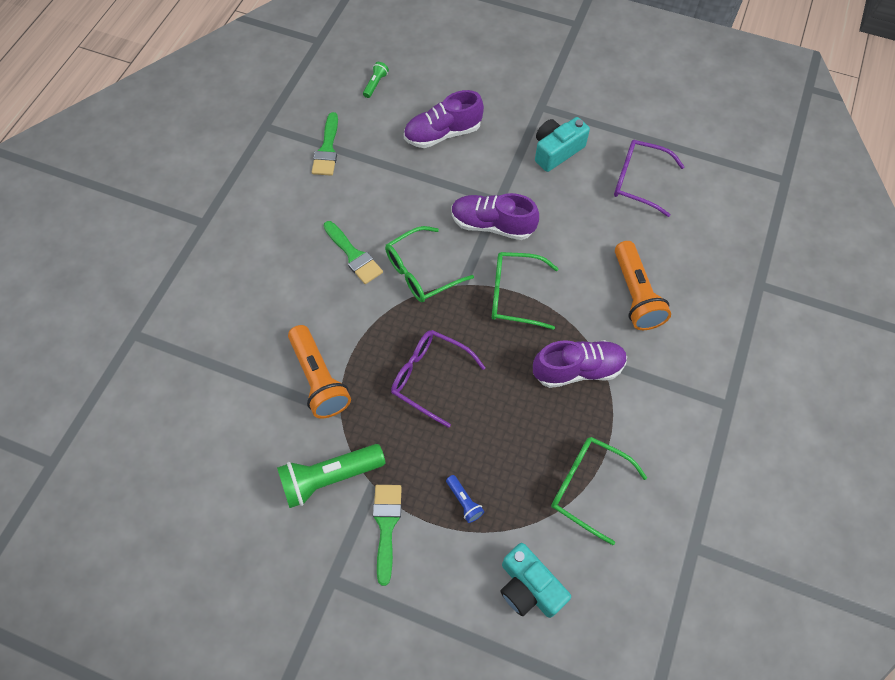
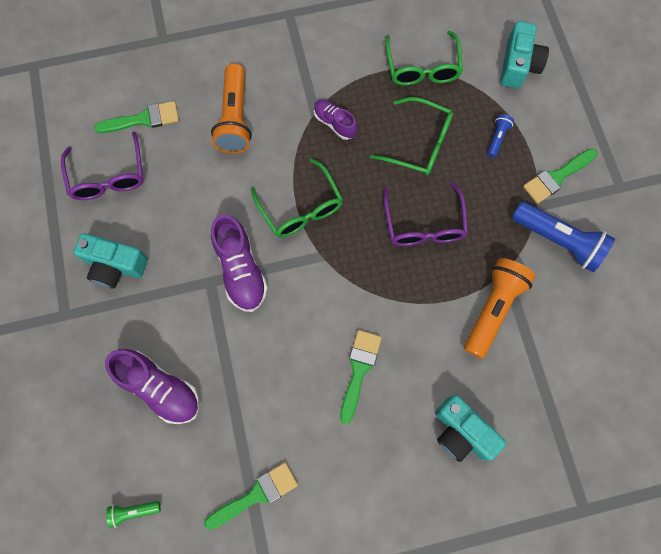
camera: 125 degrees left, 10 degrees up
(254, 292) = (461, 432): none -> turquoise camera
(329, 478) = (558, 241): green flashlight -> blue flashlight
(421, 272) = (333, 298): green glasses -> green glasses (419, 143)
(577, 369) = (334, 123): purple shoe -> purple shoe, size x0.60
(635, 295) = (235, 118): orange flashlight -> orange flashlight turned 135 degrees clockwise
(679, 229) = (143, 119): none -> green brush

